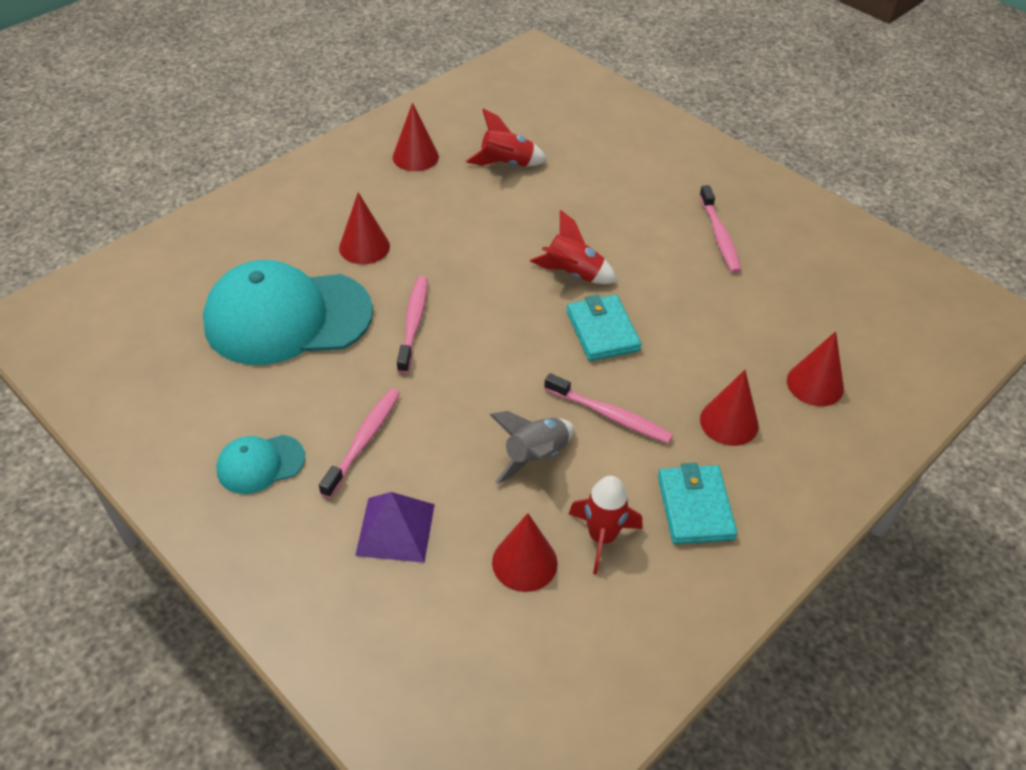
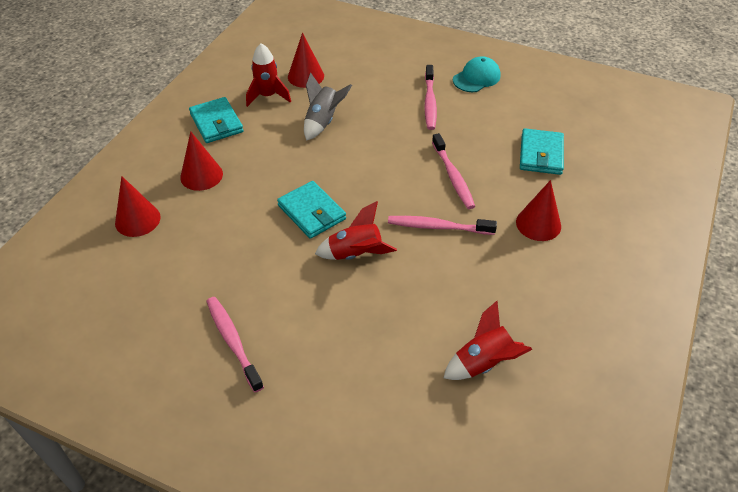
camera: 160 degrees right, 0 degrees up
(287, 317) = (541, 154): turquoise cap -> turquoise wallet
(395, 529) = (381, 71): purple pyramid -> none
(415, 157) = (578, 338): red cone -> none
(610, 415) = (285, 157): pink toothbrush -> pink toothbrush (438, 227)

